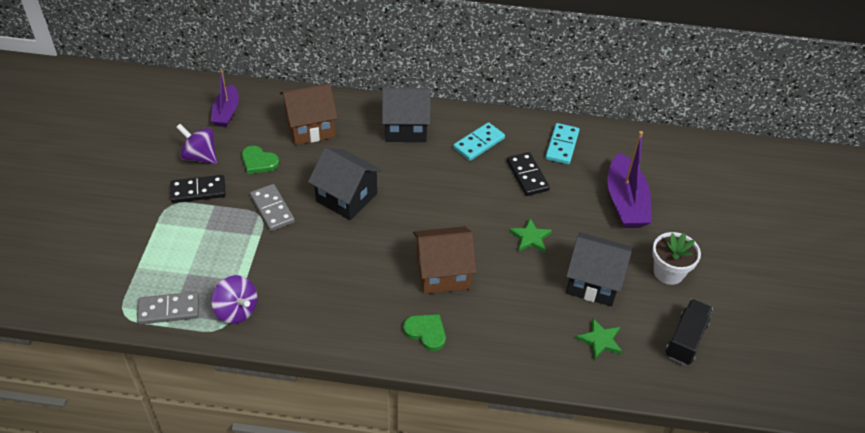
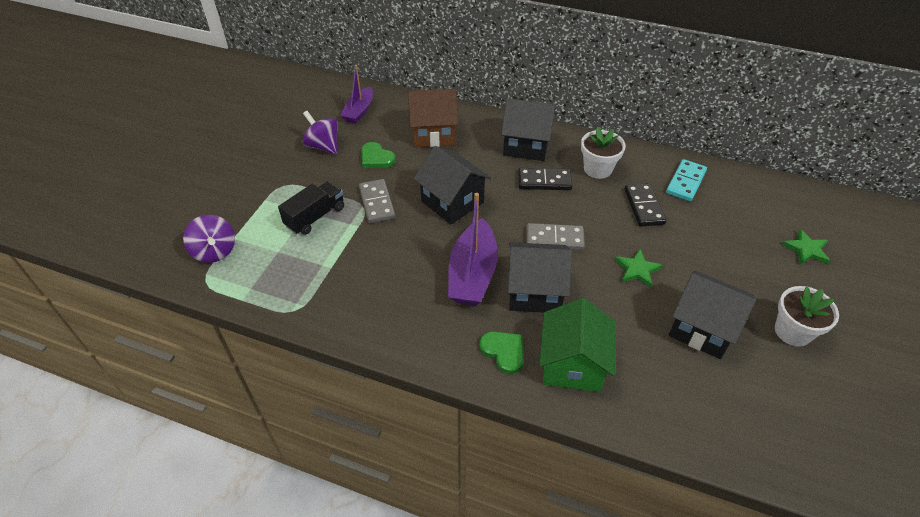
camera: 15 degrees right, 0 degrees up
(169, 310) = (248, 284): grey domino -> grey domino (554, 239)
(198, 191) = (312, 176): black domino -> black domino (544, 181)
(236, 310) = (314, 295): purple spinning top -> purple spinning top (215, 251)
(442, 273) = (534, 291): brown house -> black house
(478, 143) = (597, 169): turquoise domino -> white flower pot
(488, 333) = (572, 364): none -> green house
(600, 340) = (702, 396): green star -> green star (806, 249)
(625, 202) = (749, 248): purple boat -> purple boat (472, 274)
(686, 339) = (807, 414): black truck -> black truck (315, 217)

